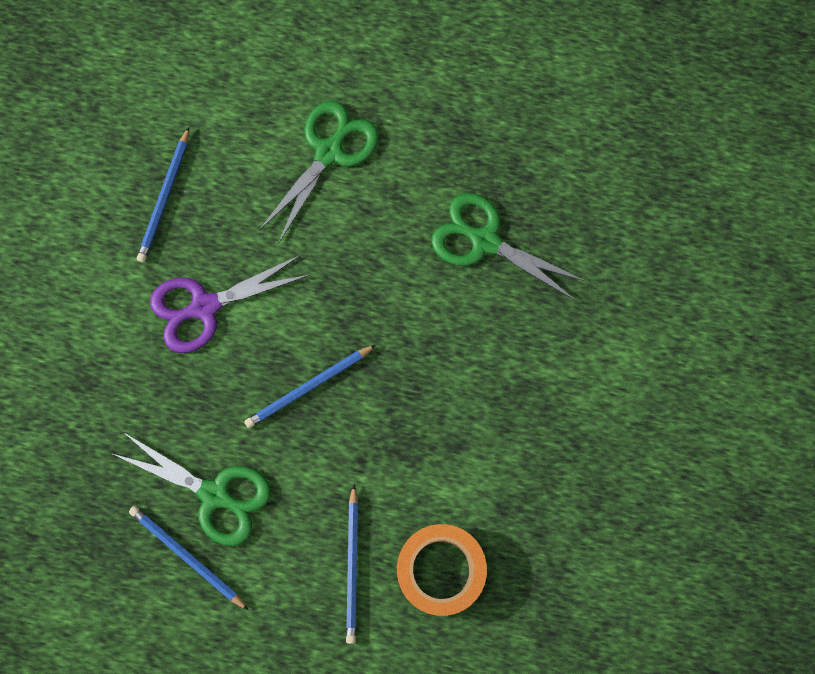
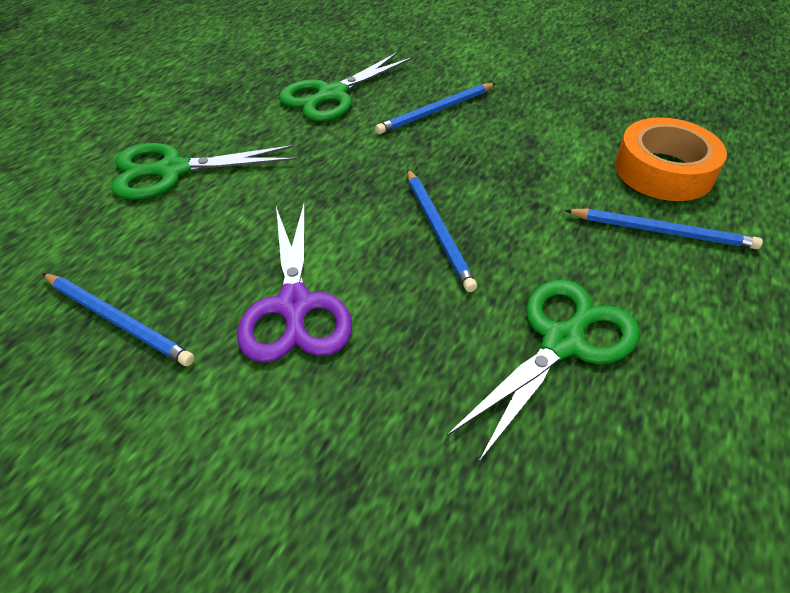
camera: 75 degrees left, 30 degrees down
(187, 556) = (653, 391): blue pencil -> blue pencil (436, 111)
(329, 152) = (173, 170): green scissors -> green scissors turned 60 degrees counterclockwise

